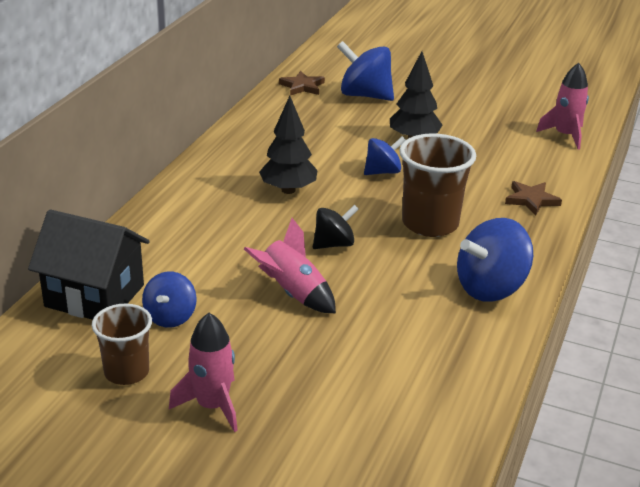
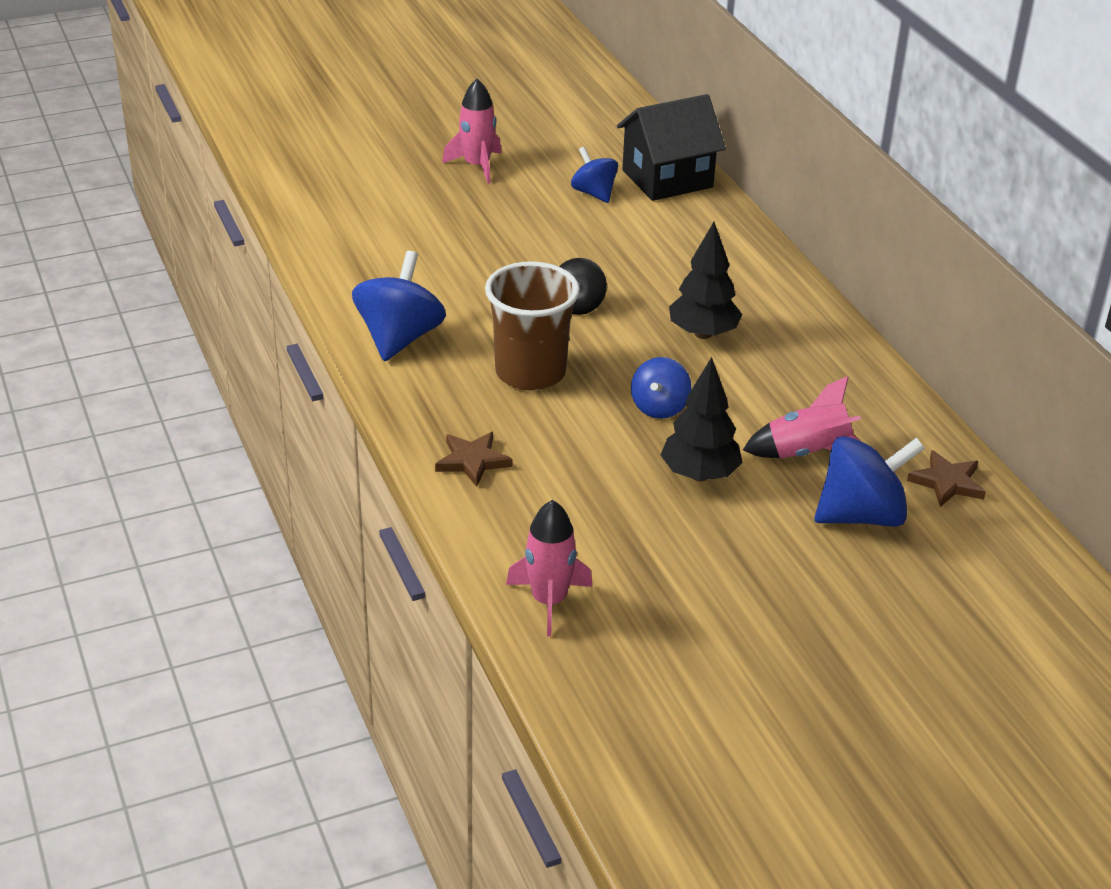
camera: 135 degrees right, 5 degrees up
(126, 372) = (558, 155): brown cup -> none
(293, 293) = (542, 251): pink rocket -> pink rocket (806, 453)

